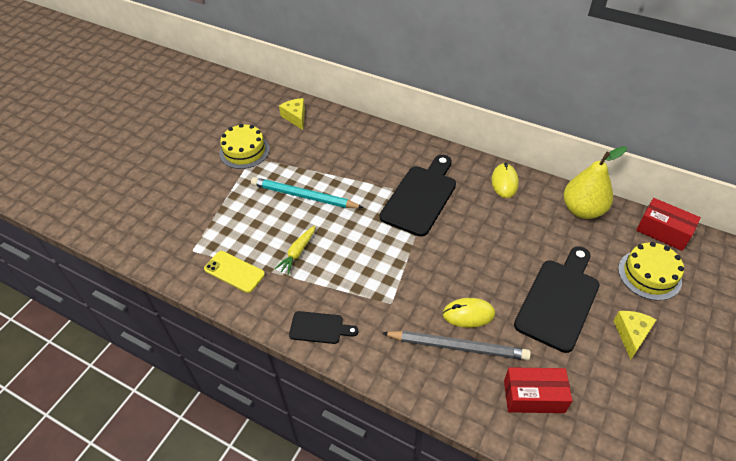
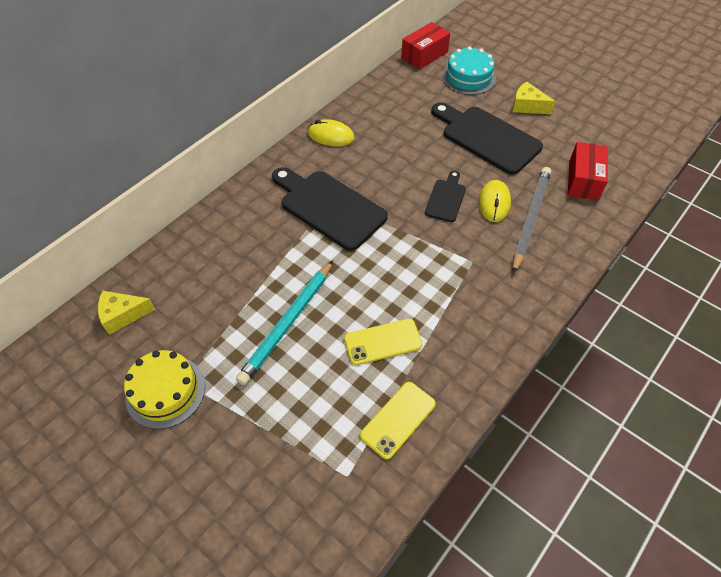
camera: 80 degrees left, 5 degrees up
(297, 253) = (383, 342): yellow carrot -> yellow phone
(319, 328) = (496, 332): black cutting board -> black cutting board (446, 198)
(582, 210) = (385, 93): yellow pear -> none
(649, 274) = (468, 77): yellow cake -> turquoise cake

